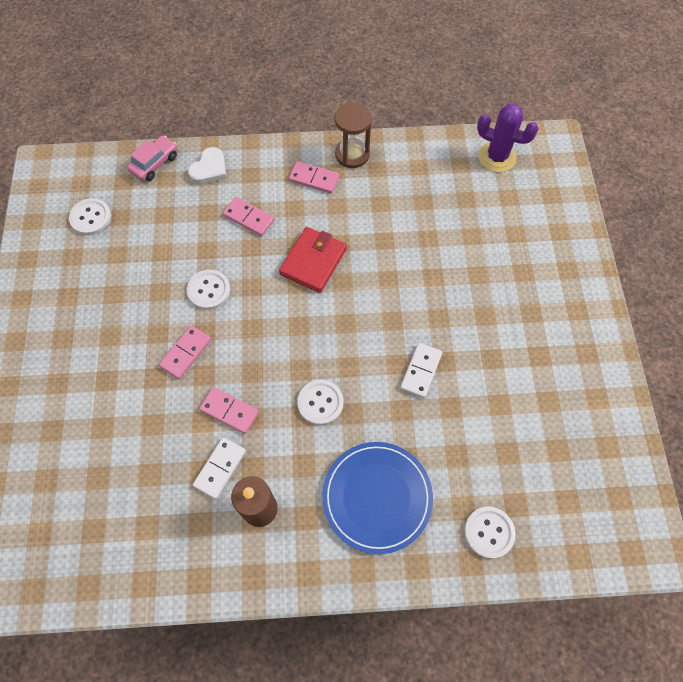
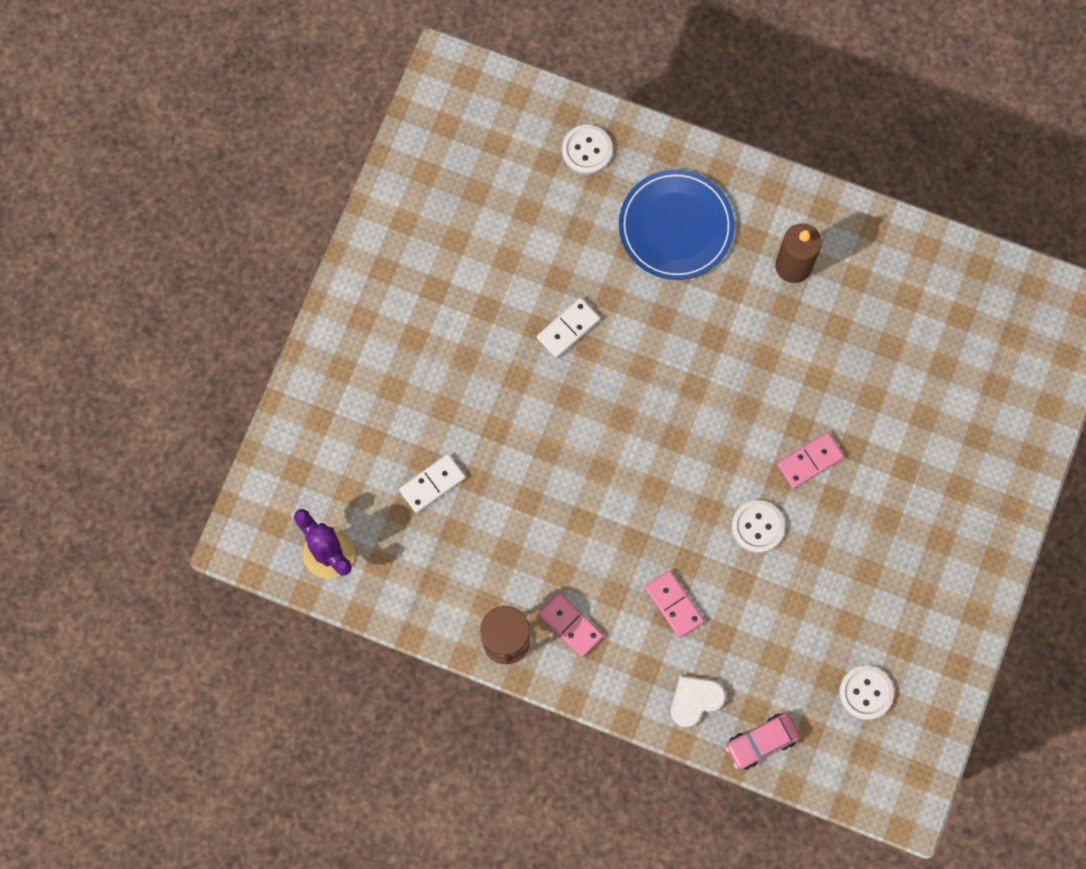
camera: 155 degrees left, 10 degrees up
(220, 468) = (817, 321): white domino -> white domino (432, 484)
(229, 411) = (786, 375): pink domino -> none
(313, 261) = (623, 510): red wallet -> none
(320, 403) = (689, 342): white button -> none

